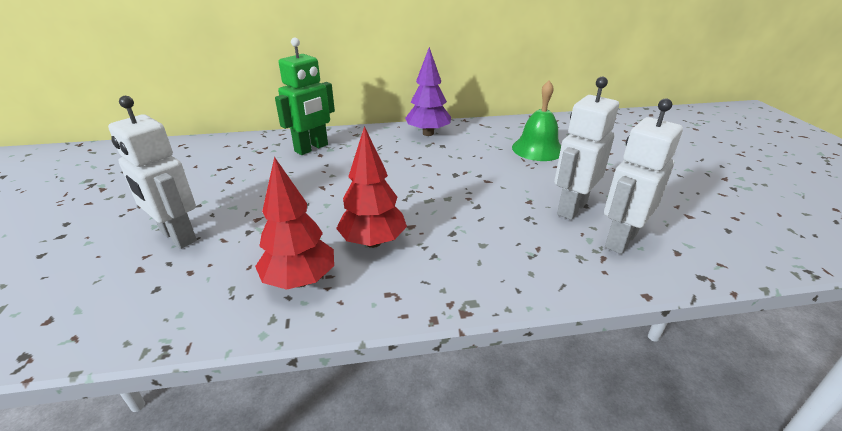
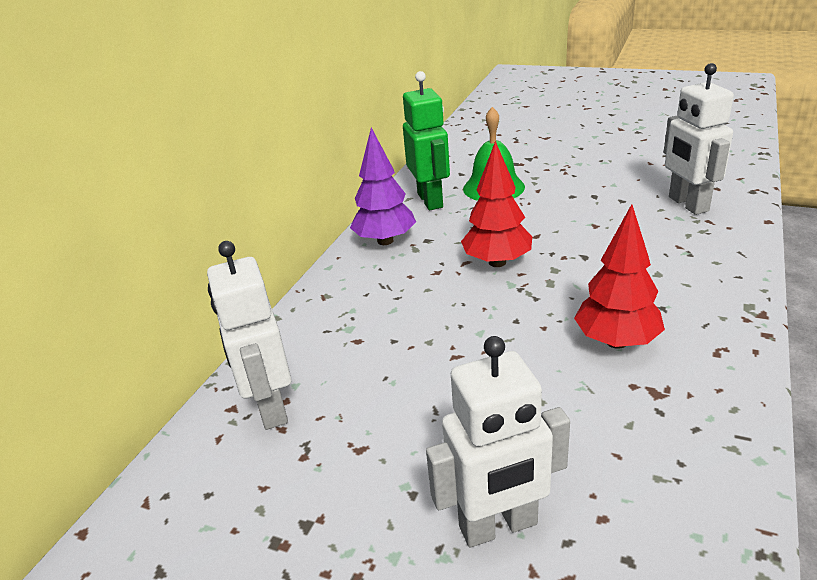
camera: 55 degrees left, 0 degrees up
(300, 281) = (669, 413): red tree -> red tree (497, 262)
(312, 148) = (330, 344): green robot -> green robot (430, 200)
(571, 208) = (623, 208): white robot -> white robot (270, 407)

